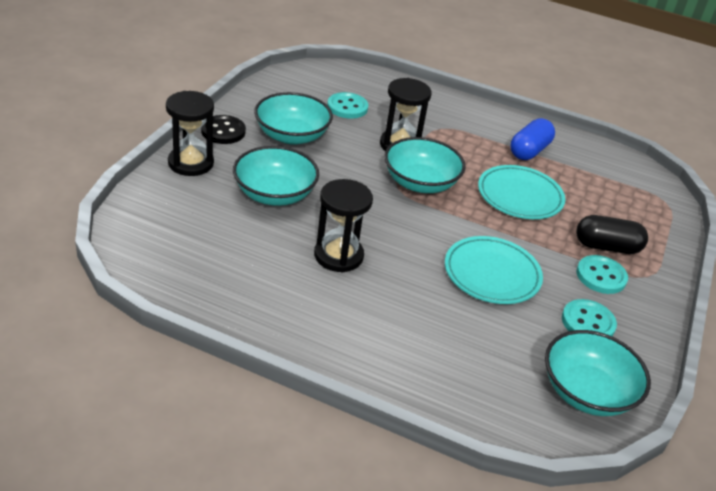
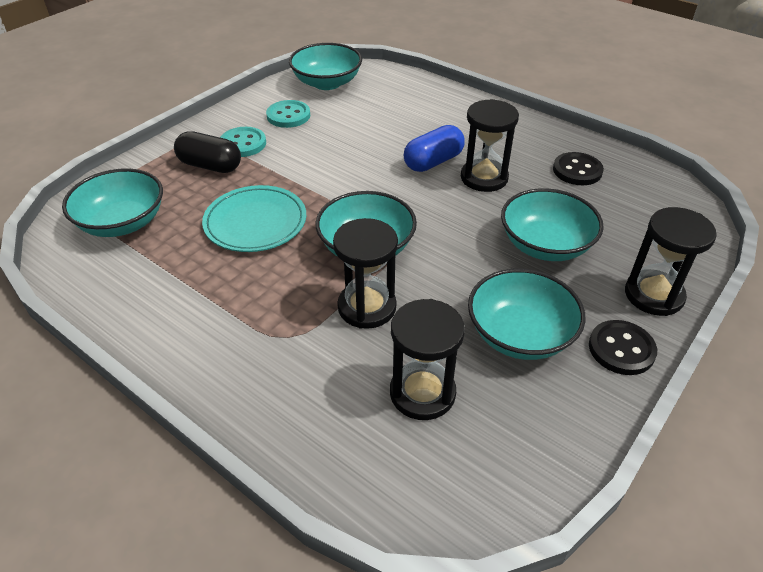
camera: 160 degrees left, 5 degrees up
(240, 273) = (577, 170): none -> black button
(347, 107) = (422, 393): turquoise button -> black hourglass
(492, 274) = (344, 153): turquoise plate -> none
(529, 151) = (186, 286): blue capsule -> blue capsule (433, 162)
(620, 189) = (122, 223): none -> turquoise bowl

